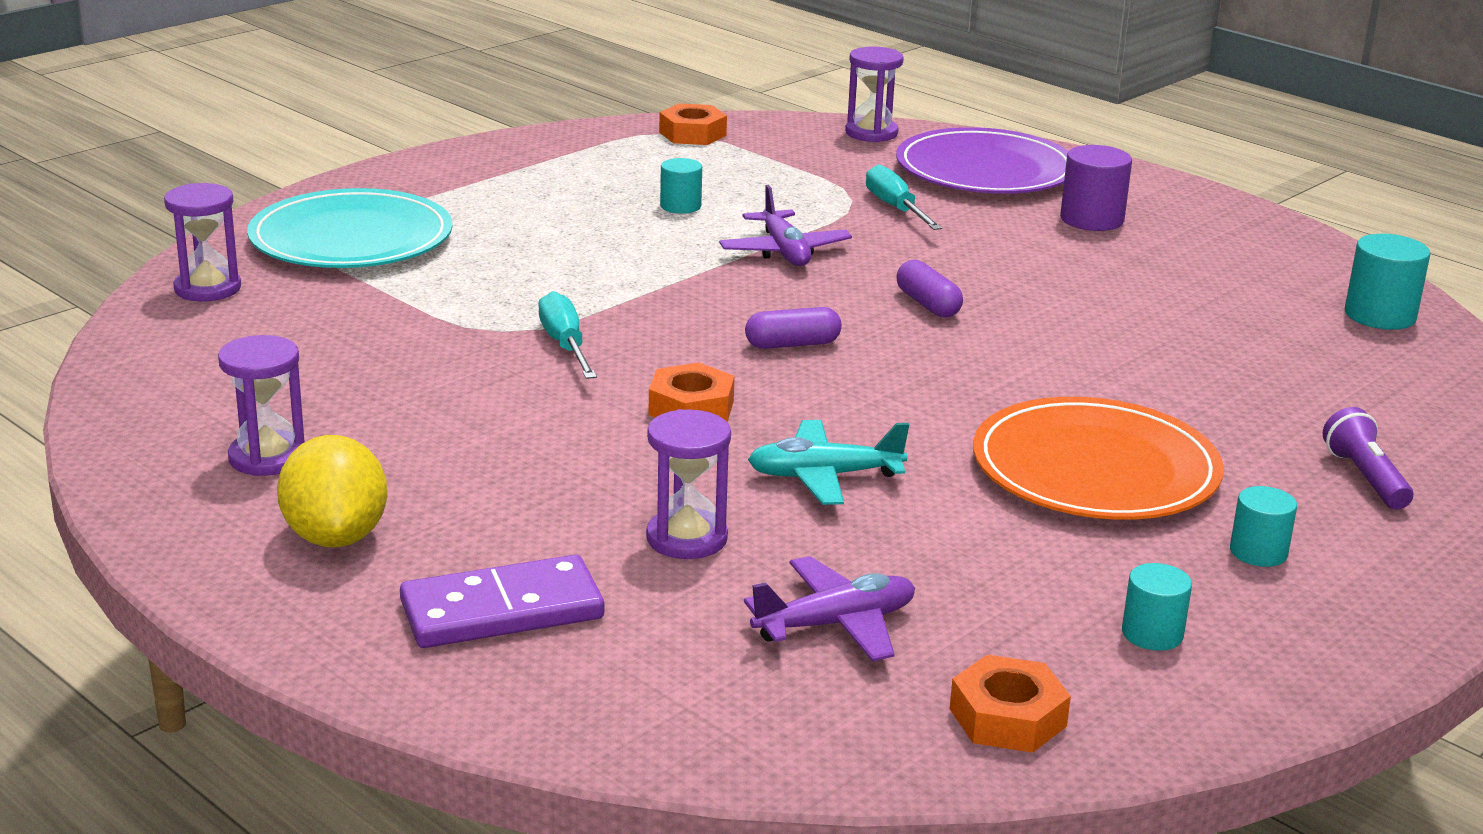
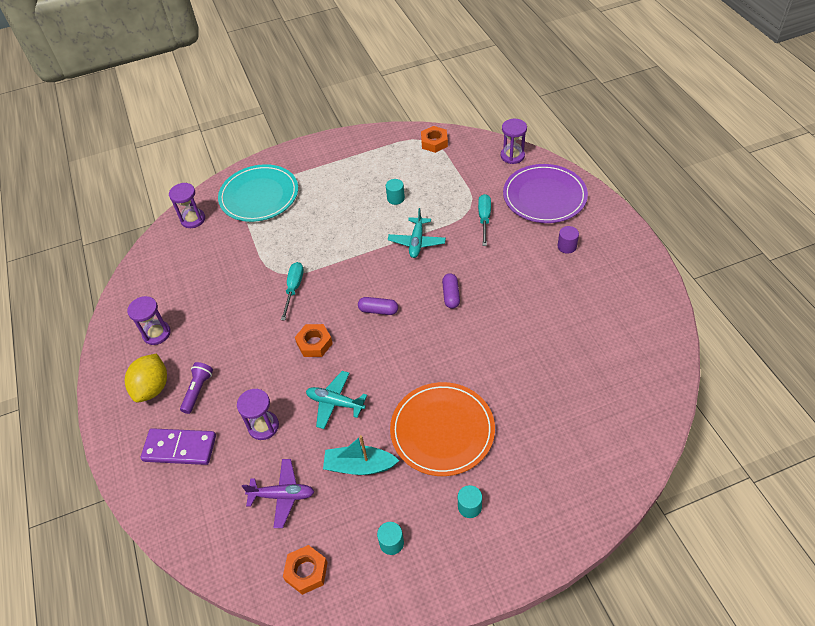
camera: 30 degrees right, 25 degrees up
(784, 251) = (417, 242): purple plane -> turquoise plane
(970, 548) = (359, 466): none -> turquoise boat
(1092, 219) = (567, 246): purple cylinder -> purple cylinder, size x0.65
(1364, 478) = (552, 472): purple flashlight -> purple flashlight (198, 390)
(1380, 315) = (649, 355): turquoise cylinder -> none

